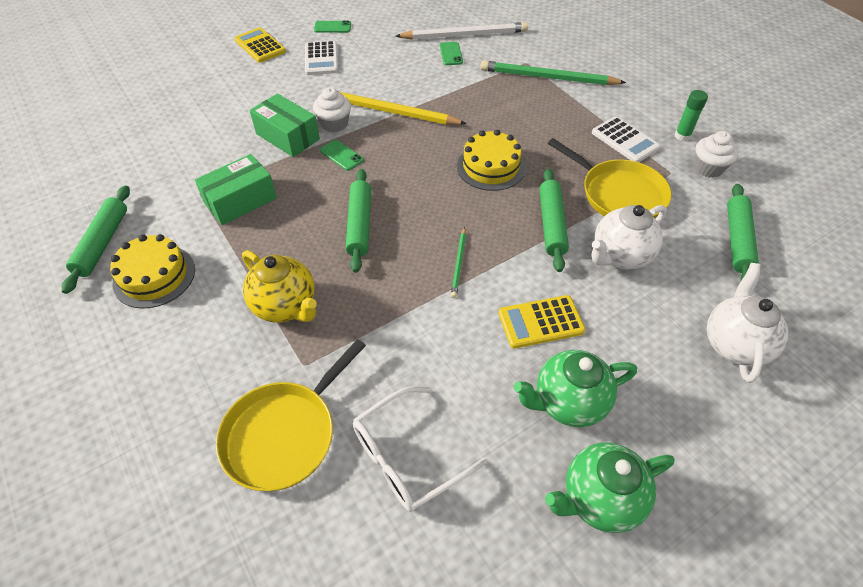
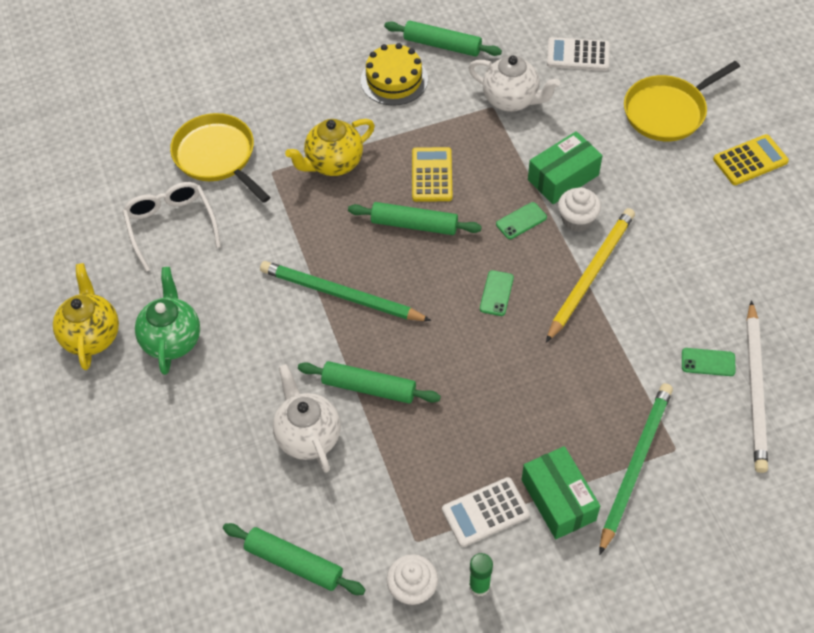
camera: 105 degrees right, 5 degrees up
(240, 201) = (472, 137): green box -> green box (558, 500)
(321, 59) = (713, 219): white calculator -> white calculator (578, 55)
(332, 27) = (789, 238): green phone -> green phone (496, 293)
(459, 263) = (341, 295): green pencil -> green pencil, size x2.06
(490, 167) = (471, 354): yellow cake -> none
(541, 322) = (254, 343): yellow calculator -> yellow calculator (432, 175)
(599, 499) = (92, 336): green teapot -> yellow teapot
(619, 194) = (395, 469): yellow pan -> yellow pan (667, 111)
(734, 344) = (176, 493): white teapot -> white teapot (511, 100)

